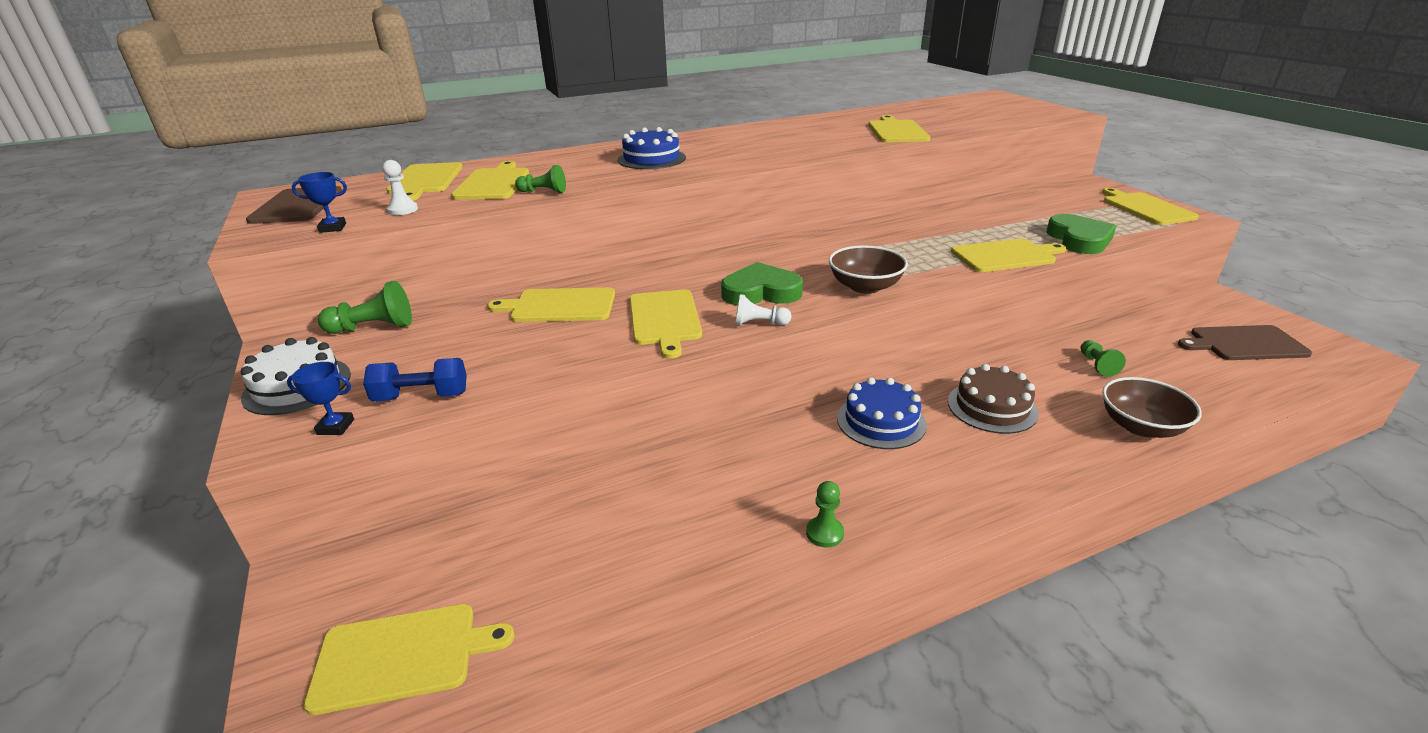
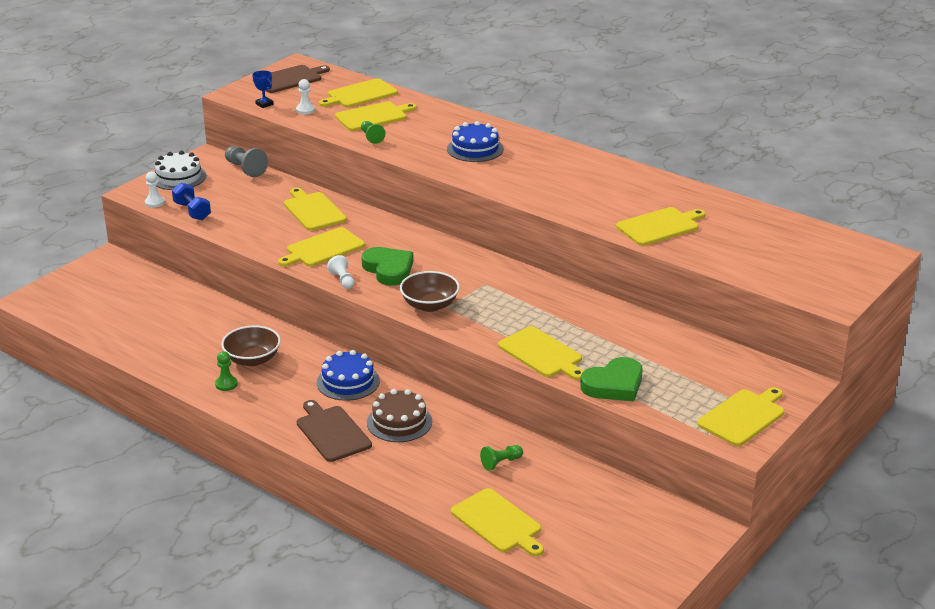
camera: 60 degrees right, 0 degrees up
(335, 427) = (154, 202): blue trophy -> white pawn
(373, 327) = (245, 169): green pawn -> grey pawn
(402, 656) = (84, 301): yellow cutting board -> yellow cutting board (498, 522)
(1141, 426) = (420, 486): brown bowl -> brown bowl (252, 359)
(1244, 343) = (607, 538): brown cutting board -> brown cutting board (332, 432)

